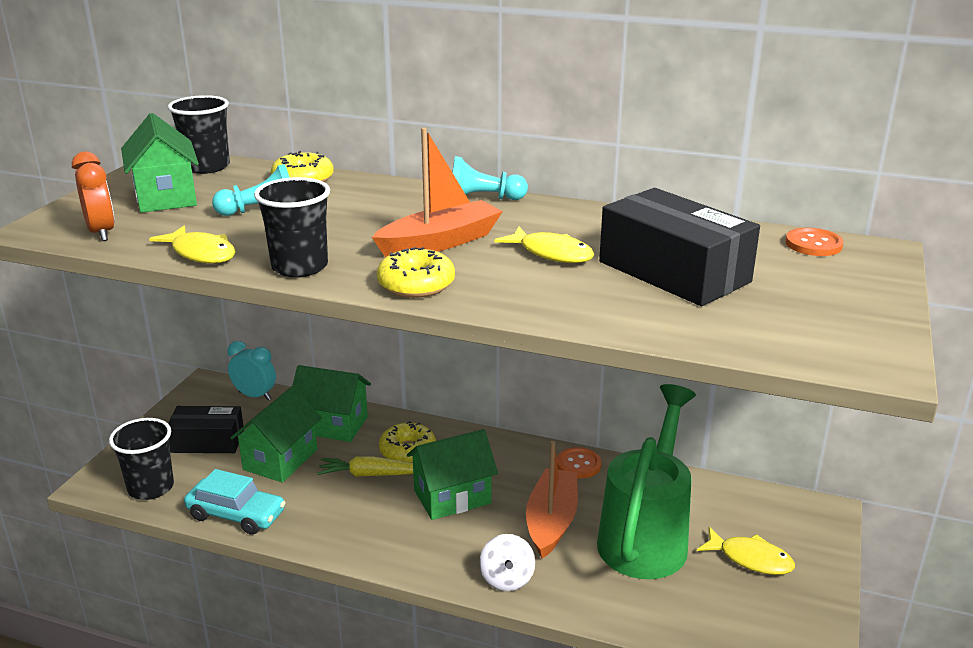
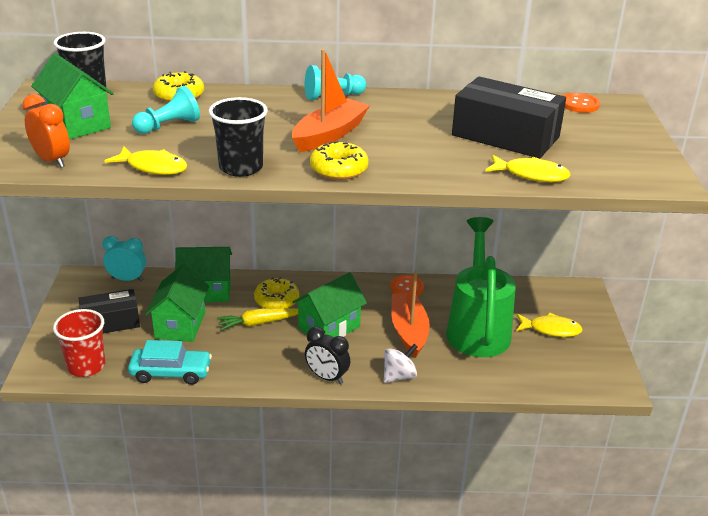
camera: 20 degrees left, 5 degrees up
(151, 487) = (86, 366): black cup -> red cup
(414, 560) = (327, 377): none -> black clock
(507, 579) = (399, 376): white spinning top -> white spinning top turned 105 degrees counterclockwise
(551, 253) = (415, 133): yellow fish -> yellow fish (531, 175)

